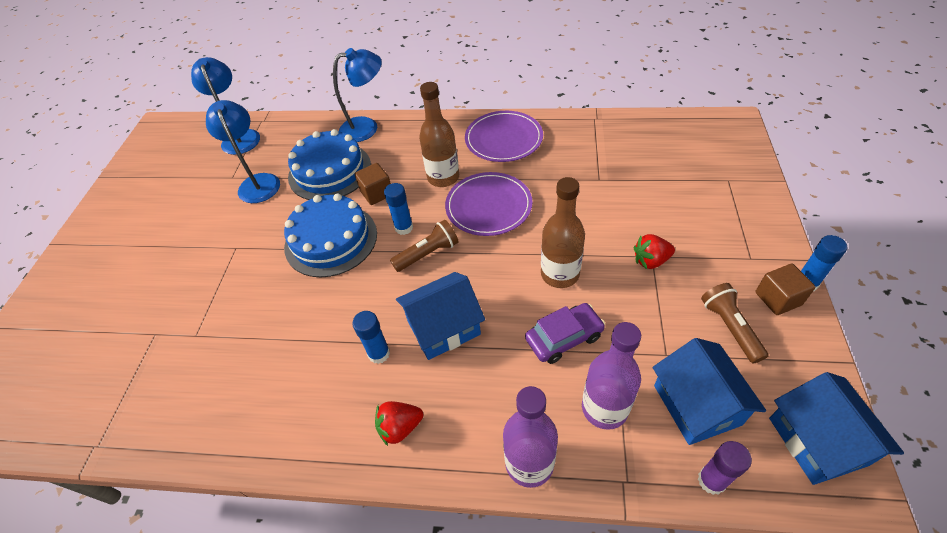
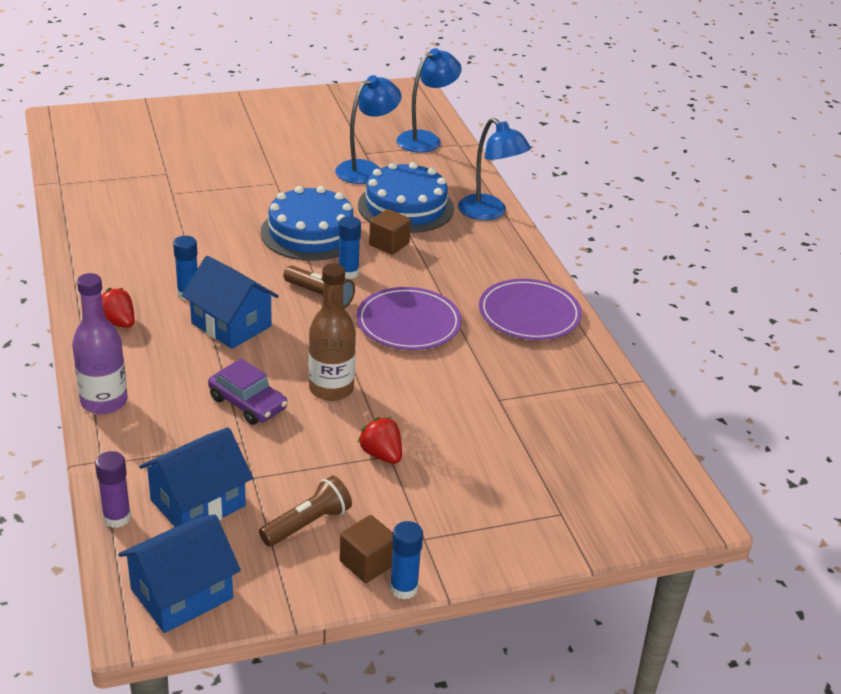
camera: 60 degrees right, 15 degrees down
(443, 177) = (437, 282): brown bottle -> none
(604, 408) = (174, 440): purple bottle -> none

